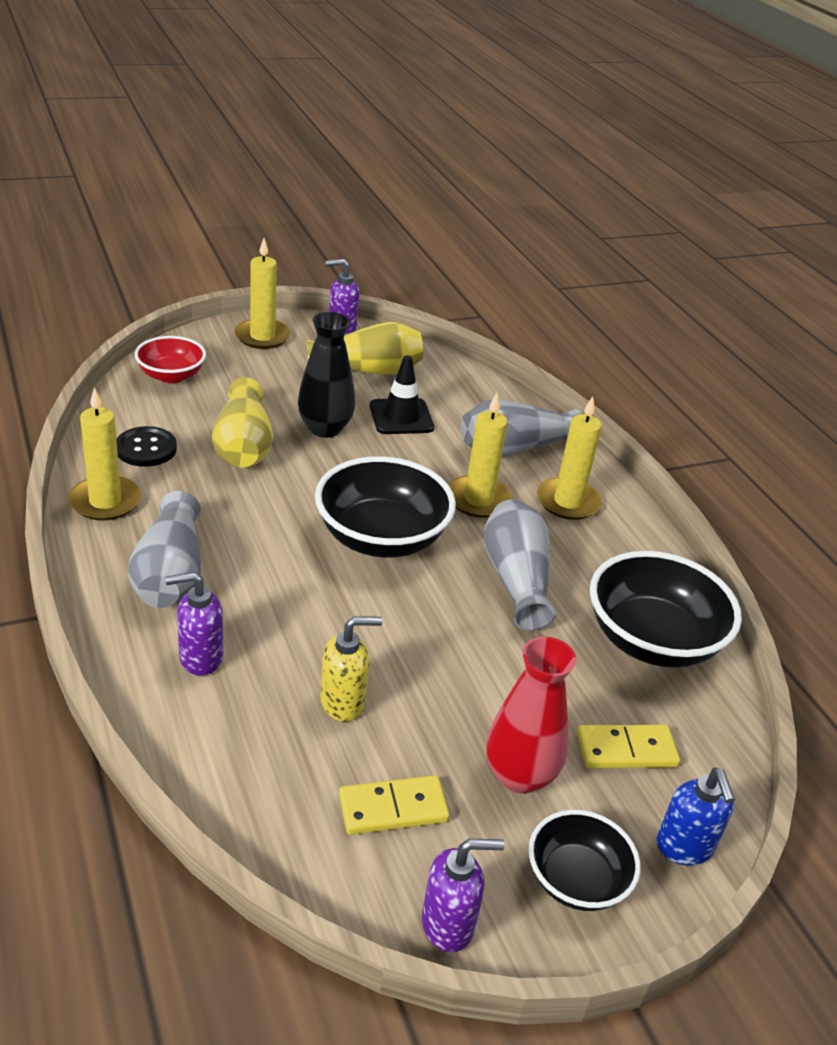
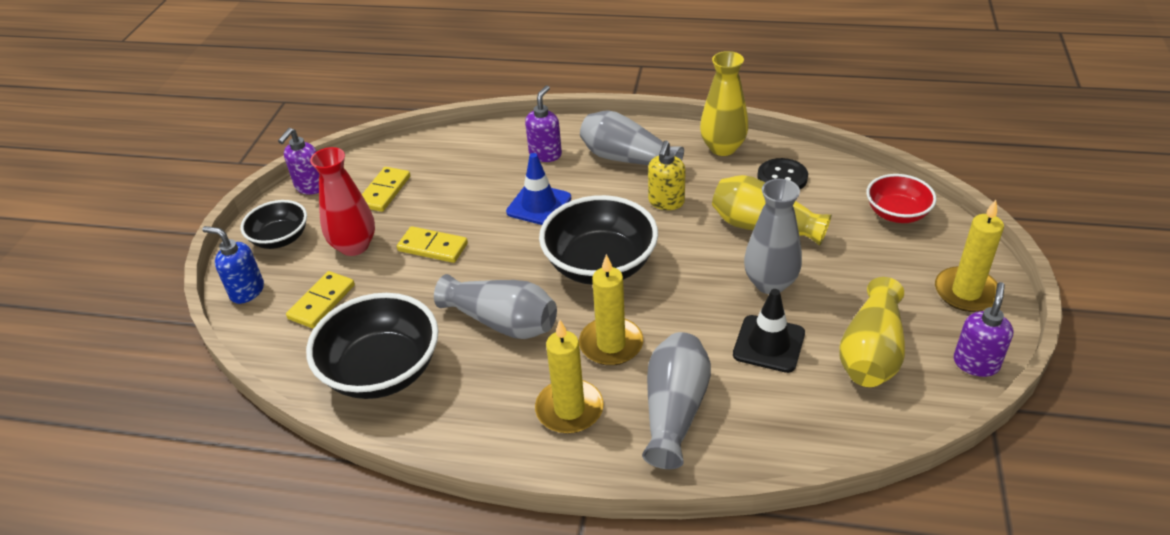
camera: 130 degrees right, 5 degrees up
(105, 501) = (723, 148): yellow candle -> yellow vase
(314, 623) = (539, 205): none -> blue traffic cone
(325, 428) = (770, 283): black vase -> grey vase
(343, 702) = (466, 197): yellow soap dispenser -> yellow soap dispenser (666, 202)
(459, 690) = (433, 247): none -> yellow domino

